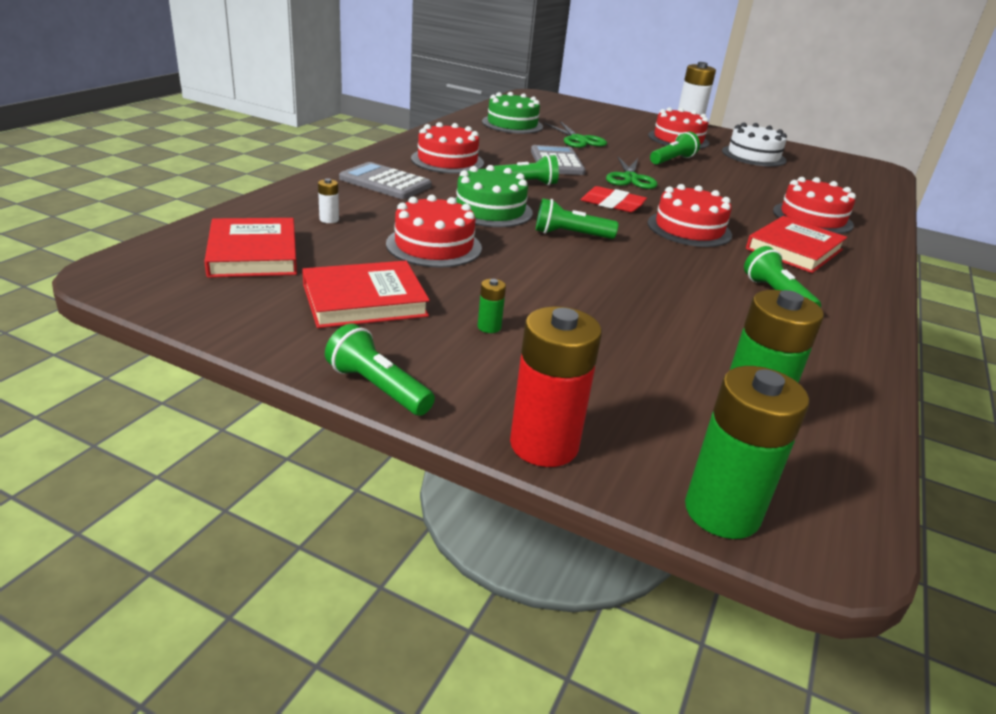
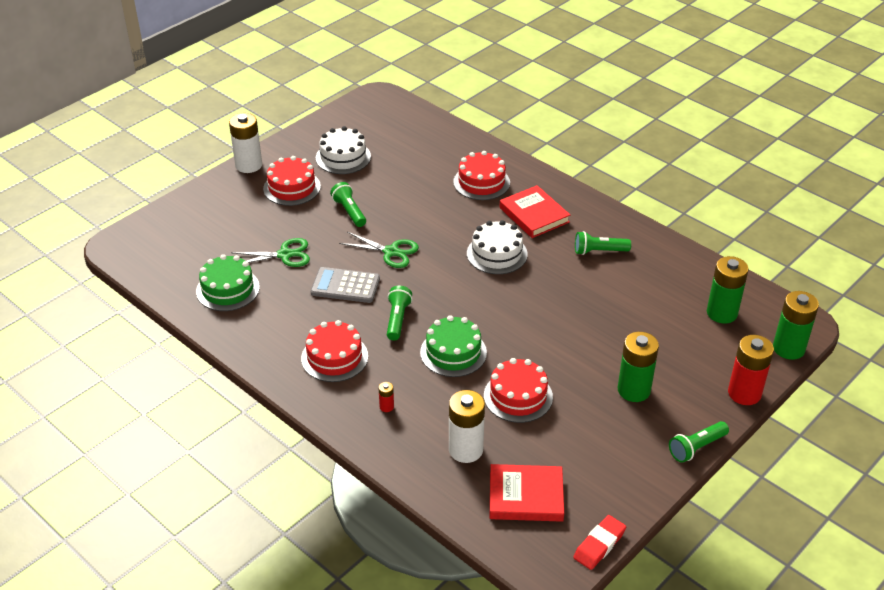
camera: 70 degrees left, 10 degrees up
(329, 219) = (465, 450): white battery -> white battery, size x2.30
(364, 300) = (598, 443): red book -> none
(385, 182) = (386, 407): grey calculator -> red battery
(489, 327) = (634, 390): green battery -> green battery, size x2.30
(570, 235) = (503, 319): green flashlight -> none
(612, 204) = (447, 280): red eraser -> red eraser (599, 545)
(689, 229) = (497, 254): red cake -> white cake

